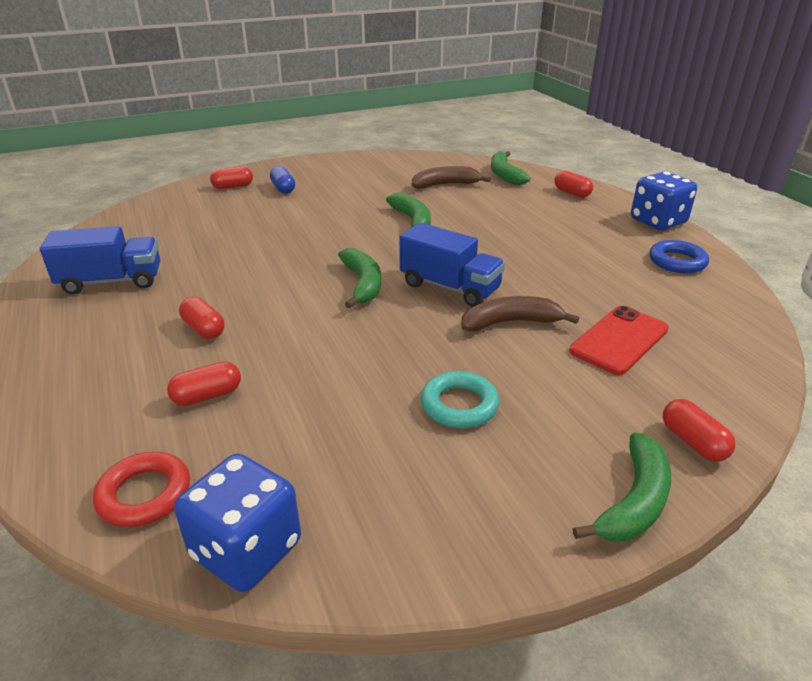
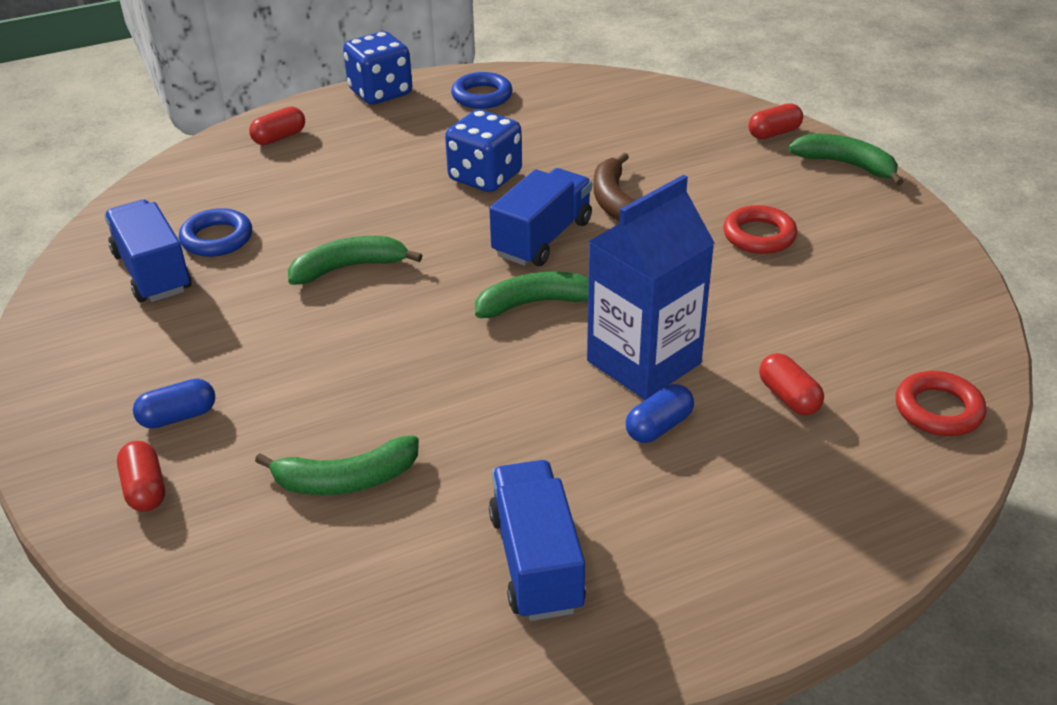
camera: 90 degrees left, 5 degrees up
(204, 329) = (659, 426): red capsule -> blue capsule
(246, 549) = (968, 338): blue dice -> blue dice (485, 177)
(279, 326) = (644, 362): none -> blue carton
(411, 173) = (152, 272): none -> blue truck
(445, 185) = (217, 238): brown banana -> blue ring
(459, 405) = (759, 235): turquoise ring -> red ring
(505, 175) = (193, 185): green banana -> green banana (346, 480)
(619, 340) = (639, 146): red phone -> none

